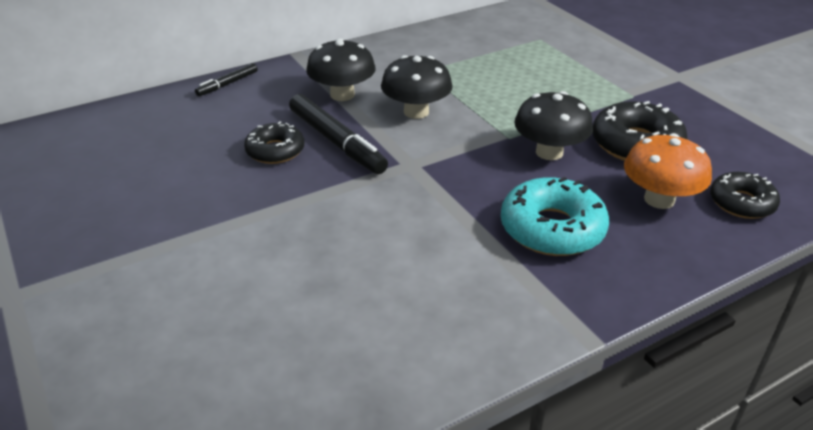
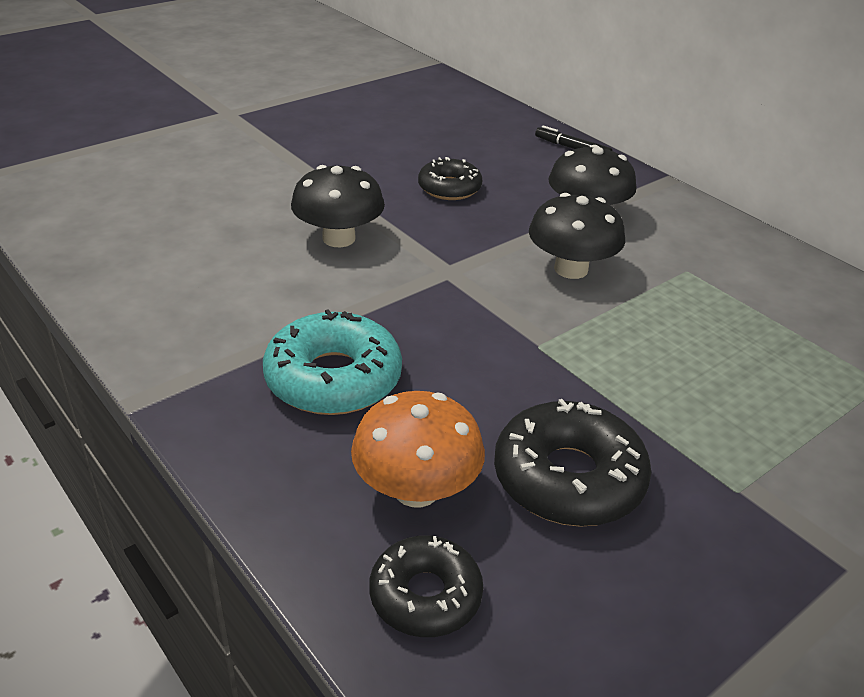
camera: 80 degrees right, 0 degrees up
(336, 142) = (479, 221): black marker -> none
(549, 152) = (512, 382): black mushroom -> black mushroom (339, 238)

